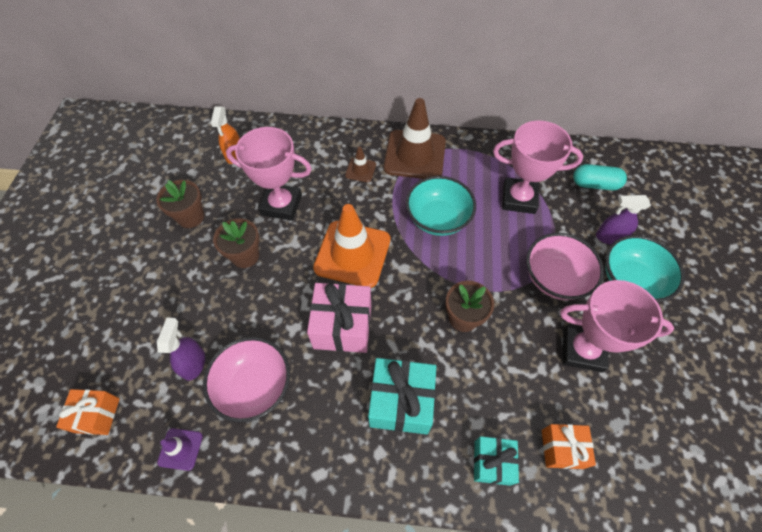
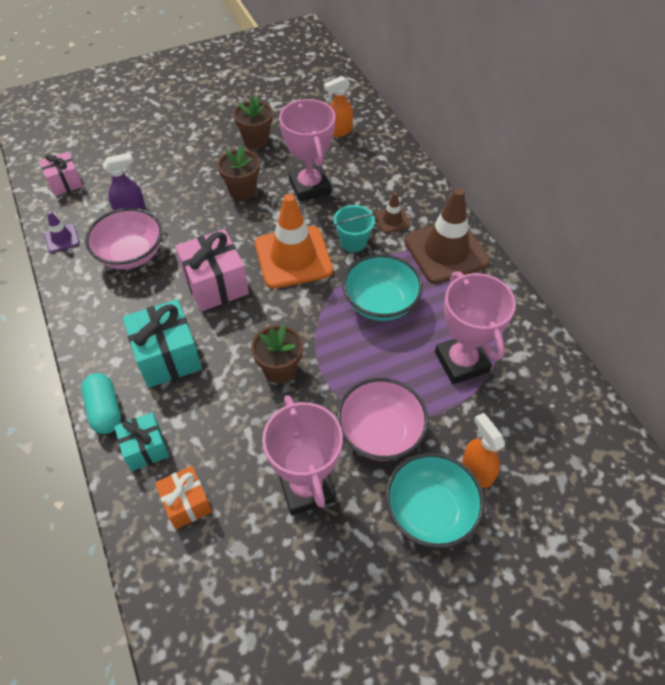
camera: 60 degrees right, 5 degrees down
(97, 415) = (65, 183): orange gift -> pink gift
(365, 205) = (353, 242): none -> turquoise bucket
(595, 184) = (545, 430): turquoise capsule -> turquoise capsule (105, 410)
(610, 237) = (476, 470): purple spray bottle -> orange spray bottle

